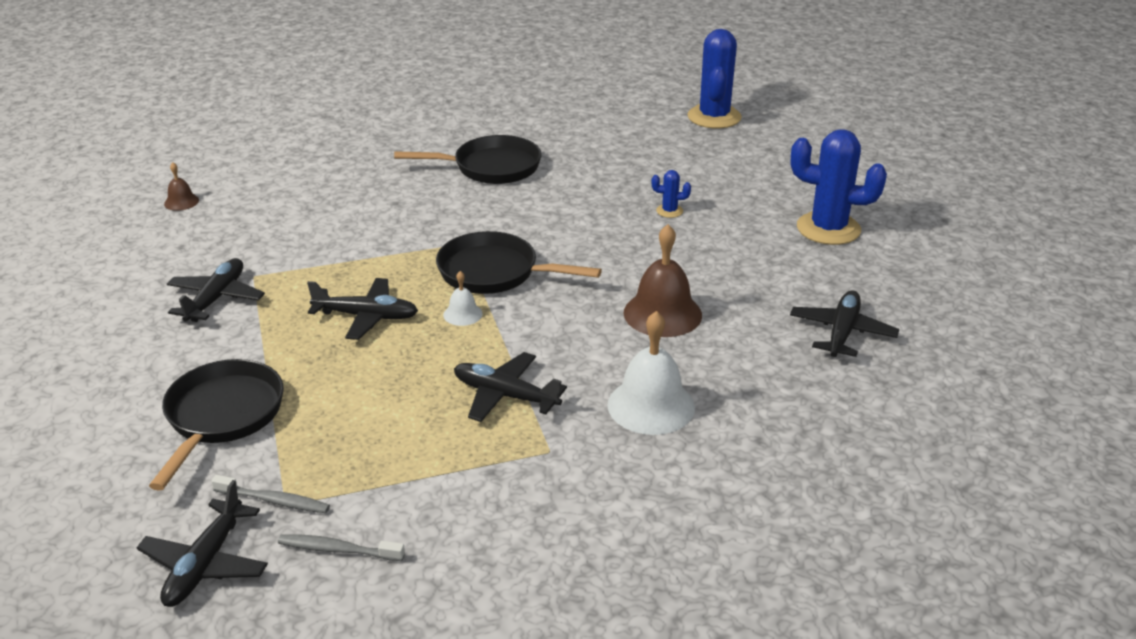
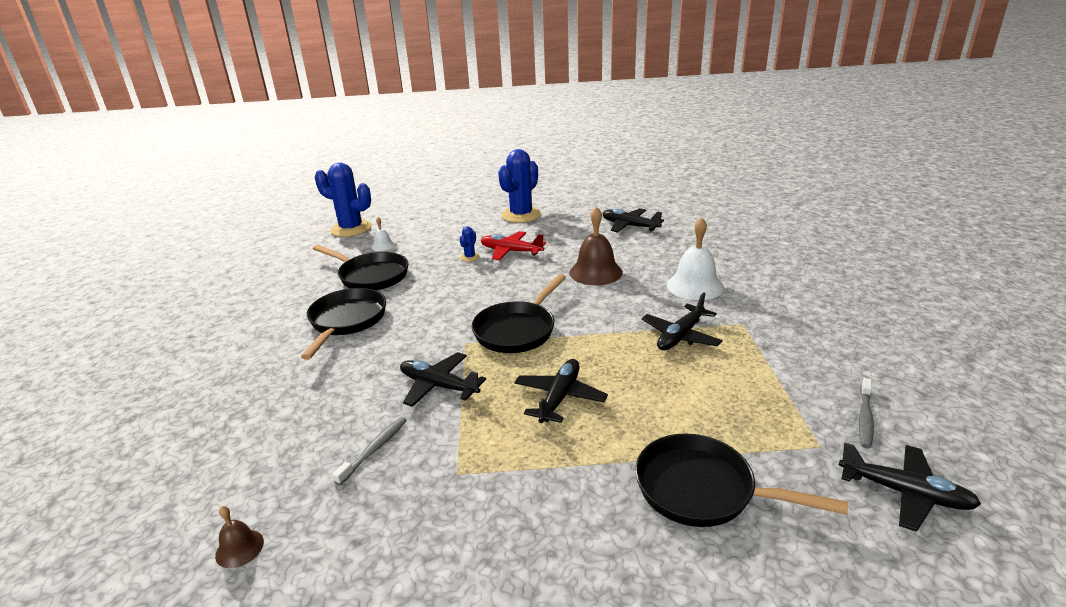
camera: 75 degrees left, 5 degrees down
(216, 298) = (490, 503): black plane -> black plane (438, 386)
(274, 501) = (816, 453): grey toothbrush -> grey toothbrush (374, 450)
(462, 314) = (571, 348): white bell -> white bell (383, 245)
(594, 158) = (370, 276): none -> black pan
(699, 238) = (511, 251): none -> red plane

